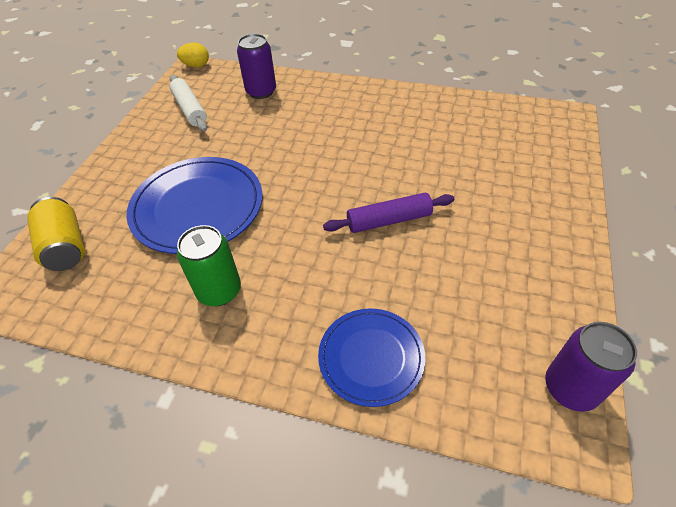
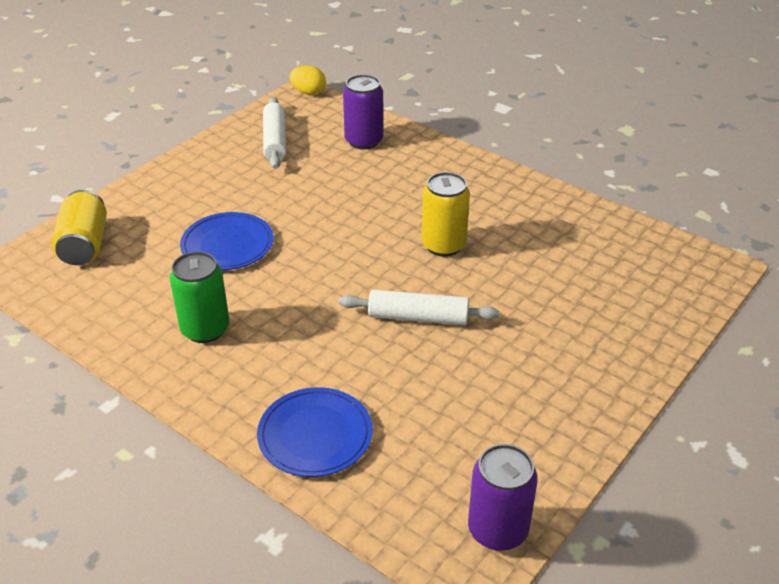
camera: 20 degrees right, 10 degrees down
(197, 207) = (227, 244): blue plate -> blue plate, size x0.62
(371, 155) = (443, 245): none -> yellow can
(389, 220) = (418, 317): purple rolling pin -> white rolling pin

